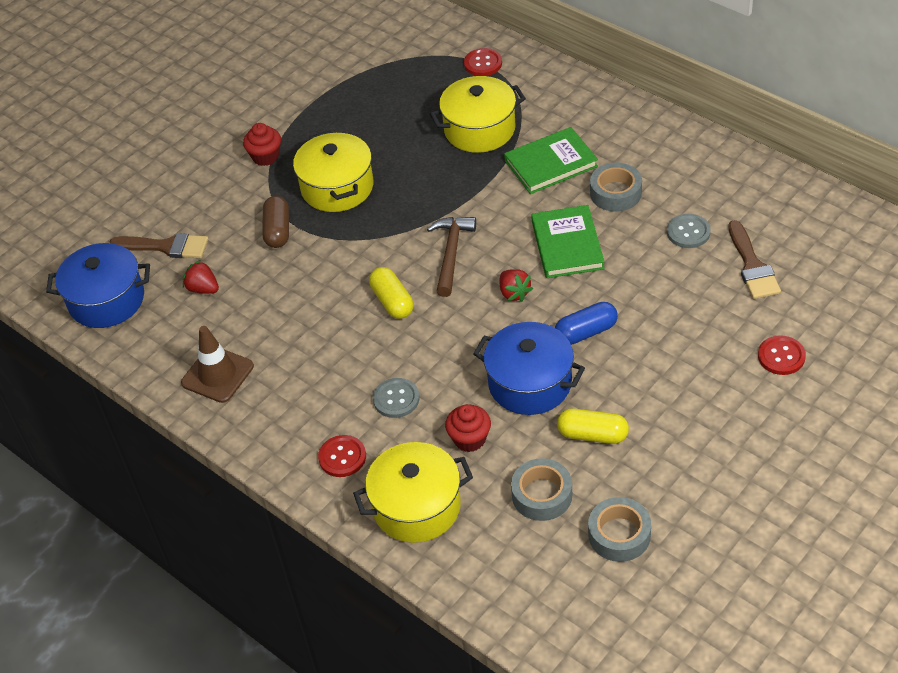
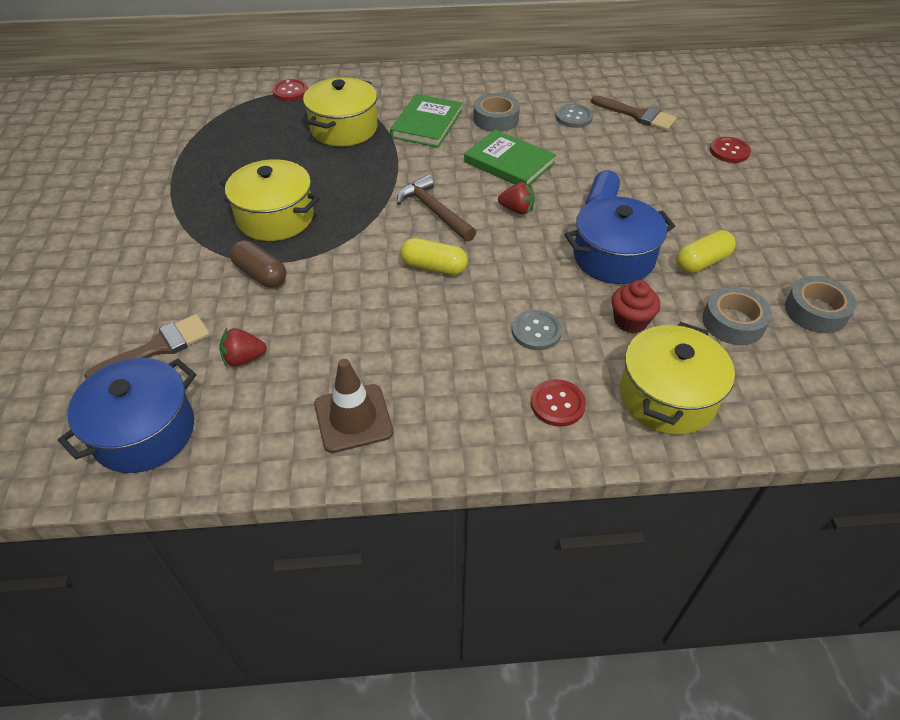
camera: 50 degrees left, 0 degrees up
(265, 157) = (176, 229): red cupcake -> none

